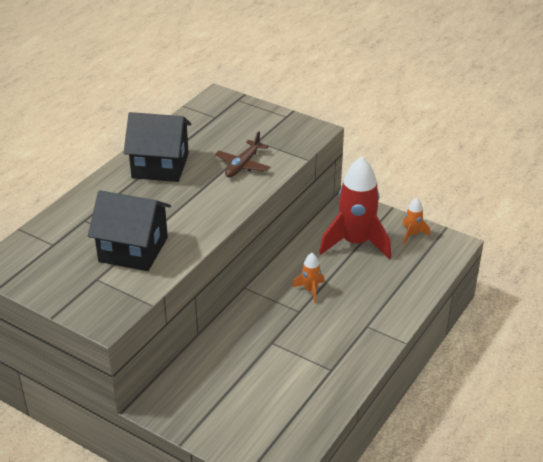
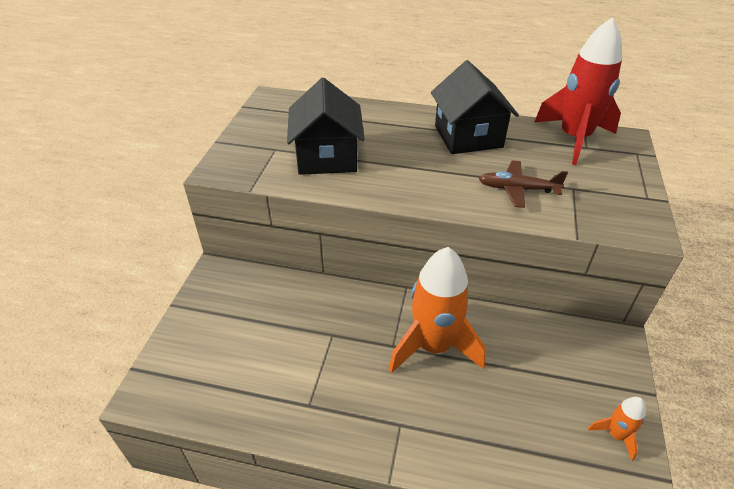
camera: 70 degrees right, 5 degrees up
(310, 290) = (433, 346): orange rocket -> orange rocket, size x2.24
(355, 243) = (548, 370): red rocket -> red rocket (574, 139)

